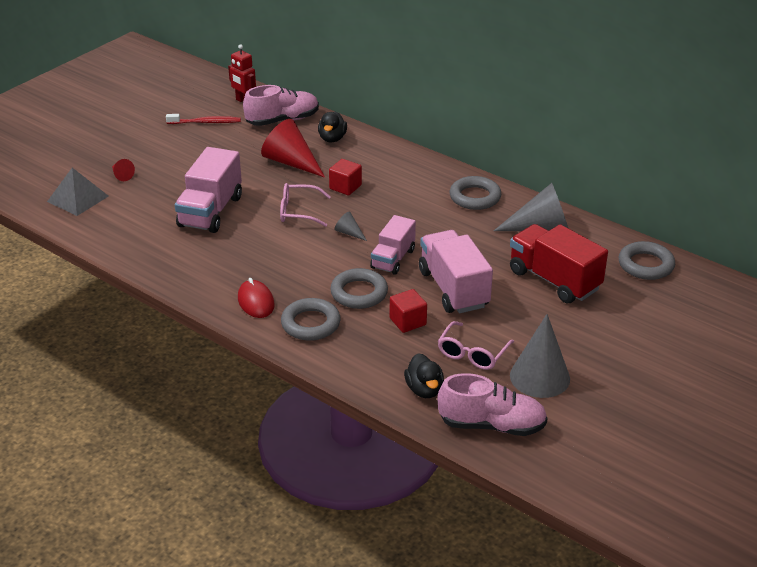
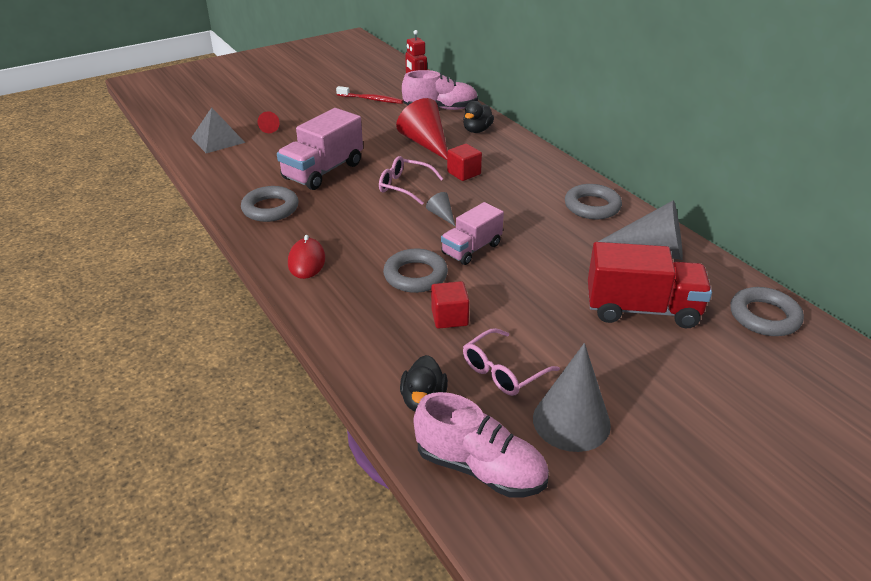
camera: 20 degrees right, 0 degrees up
(310, 324) = (346, 296): grey ring -> grey ring (270, 208)
(453, 289) = (520, 293): pink truck -> none
(554, 280) = (642, 309): red truck -> red truck turned 120 degrees clockwise

